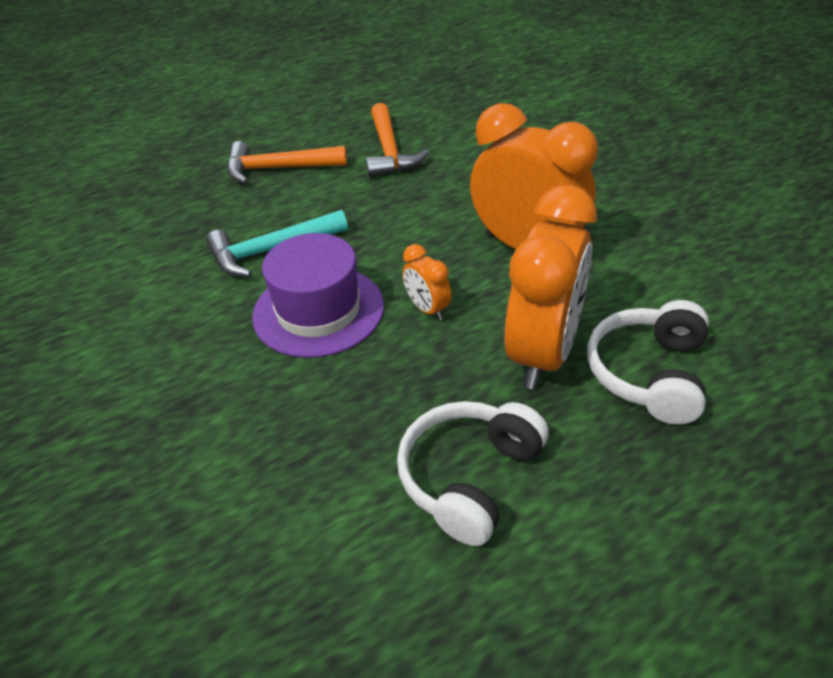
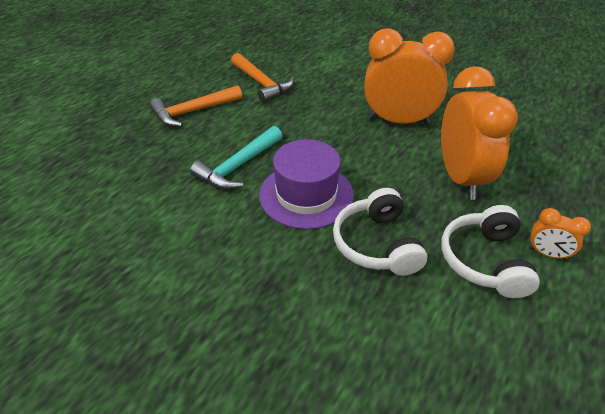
camera: 30 degrees left, 0 degrees up
(427, 309) = (373, 173): orange clock -> orange clock (547, 253)
(649, 373) = (522, 171): white headphones -> white headphones (377, 244)

